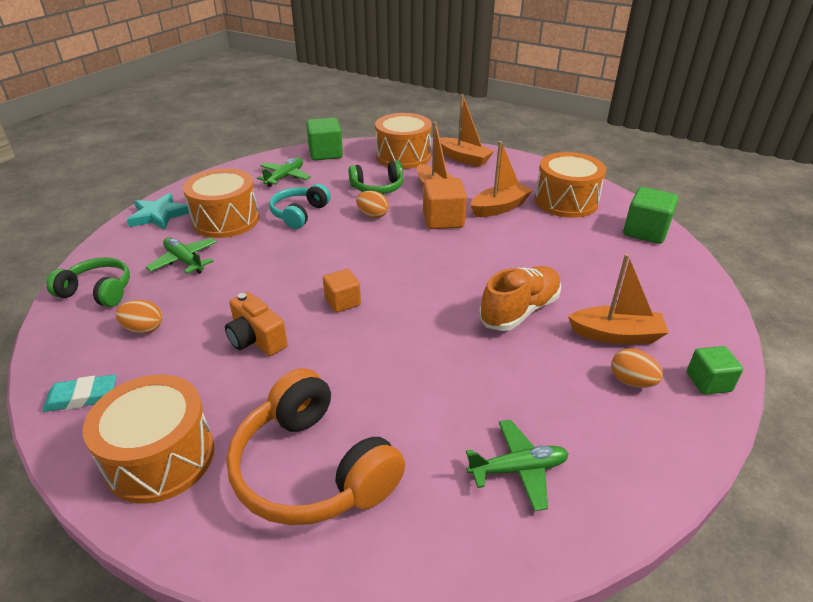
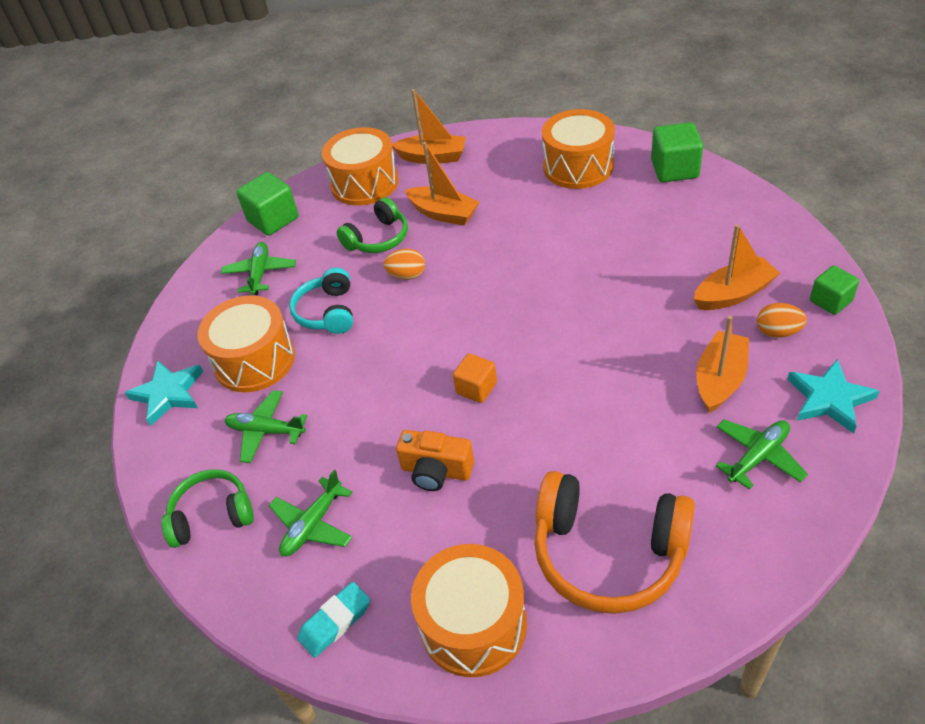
camera: 25 degrees left, 10 degrees up
(144, 329) = (313, 525): orange egg -> green plane
(443, 220) = (482, 246): orange cube -> none
(499, 208) = (523, 204): orange boat -> orange boat (720, 380)
(519, 310) = (639, 312): orange shoe -> none
(634, 460) = (829, 399): none -> turquoise star

